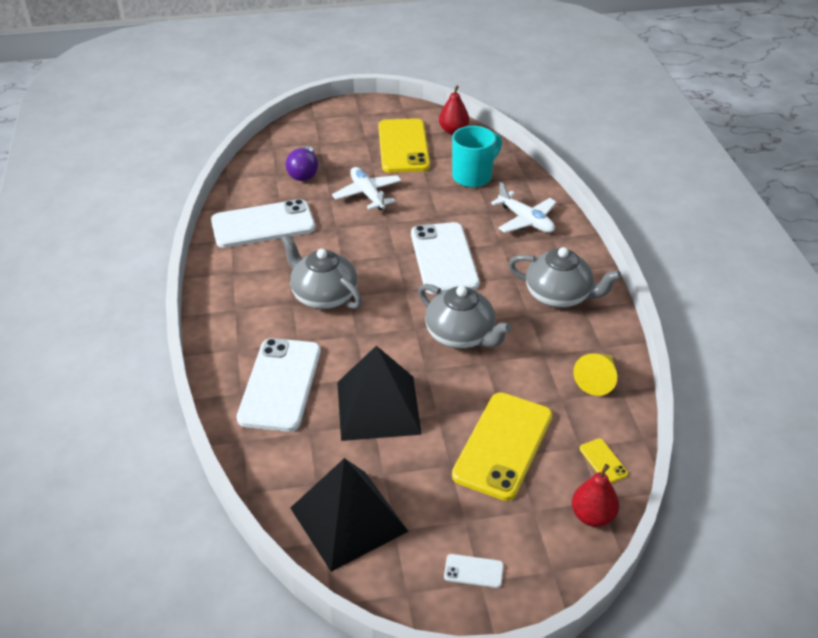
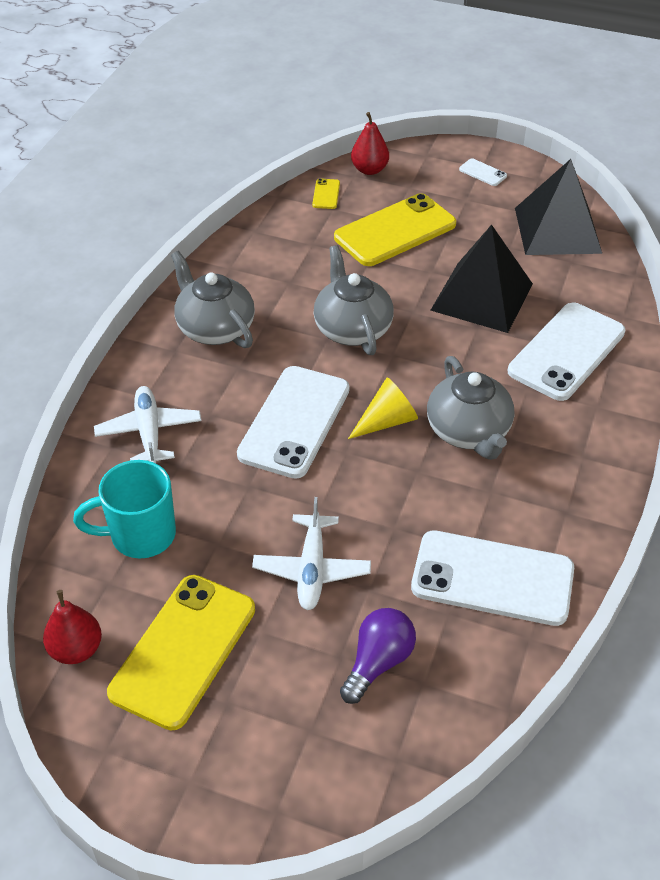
camera: 150 degrees left, 5 degrees up
(597, 379) = (265, 245): yellow cone -> yellow cone (387, 421)

